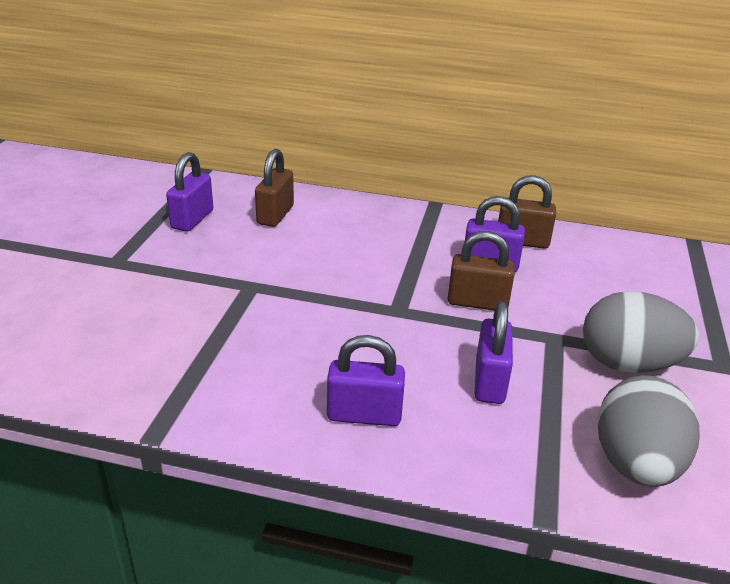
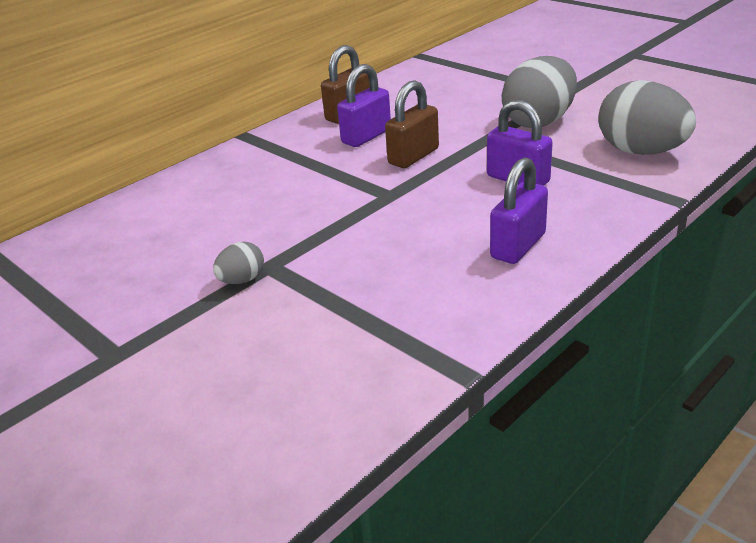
camera: 55 degrees left, 0 degrees up
(192, 219) = (90, 280): purple padlock -> none
(225, 280) = (242, 280): none -> grey egg
(275, 215) = (152, 223): brown padlock -> none

